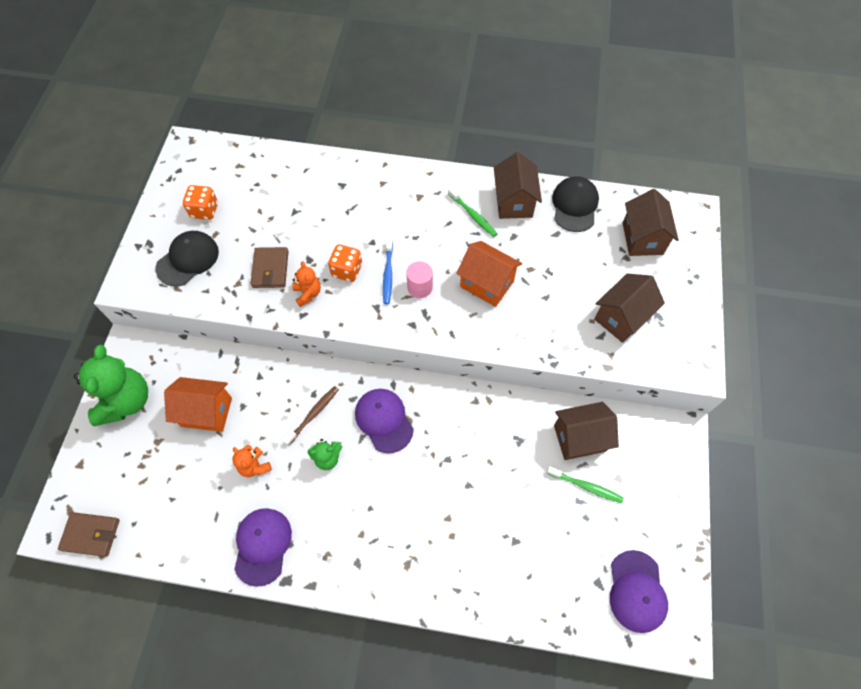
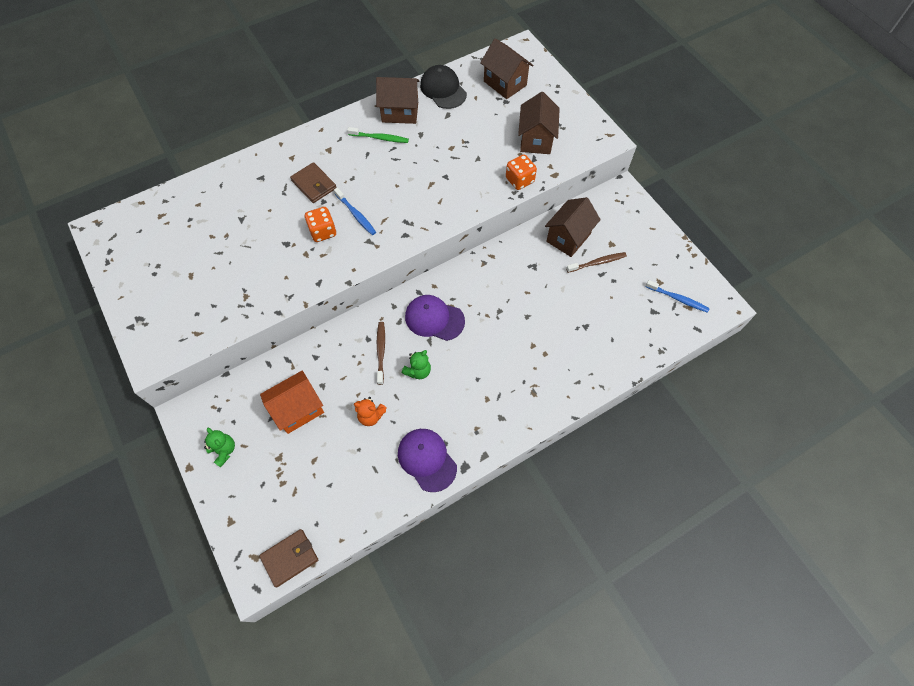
camera: 40 degrees left, 0 degrees up
(126, 401) = (224, 450): green teddy bear -> green teddy bear, size x0.49
(188, 259) = (186, 307): black cap -> none
(204, 210) = (164, 265): orange dice -> orange dice (519, 180)
(270, 269) = (262, 269): brown wallet -> brown wallet (314, 184)
(308, 293) = (308, 266): orange teddy bear -> none
(420, 287) = (387, 208): pink cylinder -> none
(487, 284) = (431, 175): orange house -> none
(514, 202) = (400, 112): brown house -> brown house turned 45 degrees counterclockwise
(586, 486) = (597, 263): green toothbrush -> brown toothbrush
(636, 591) = (678, 299): purple cap -> blue toothbrush

